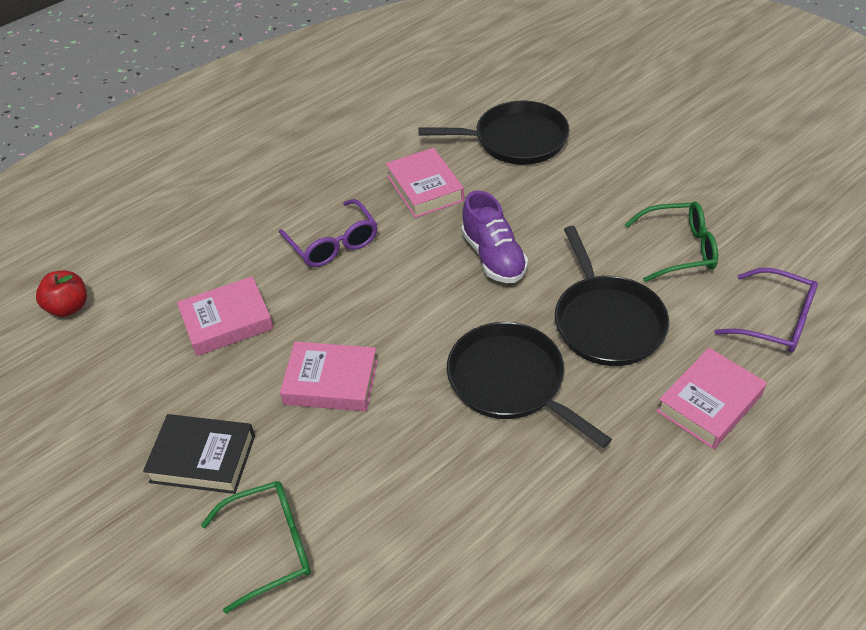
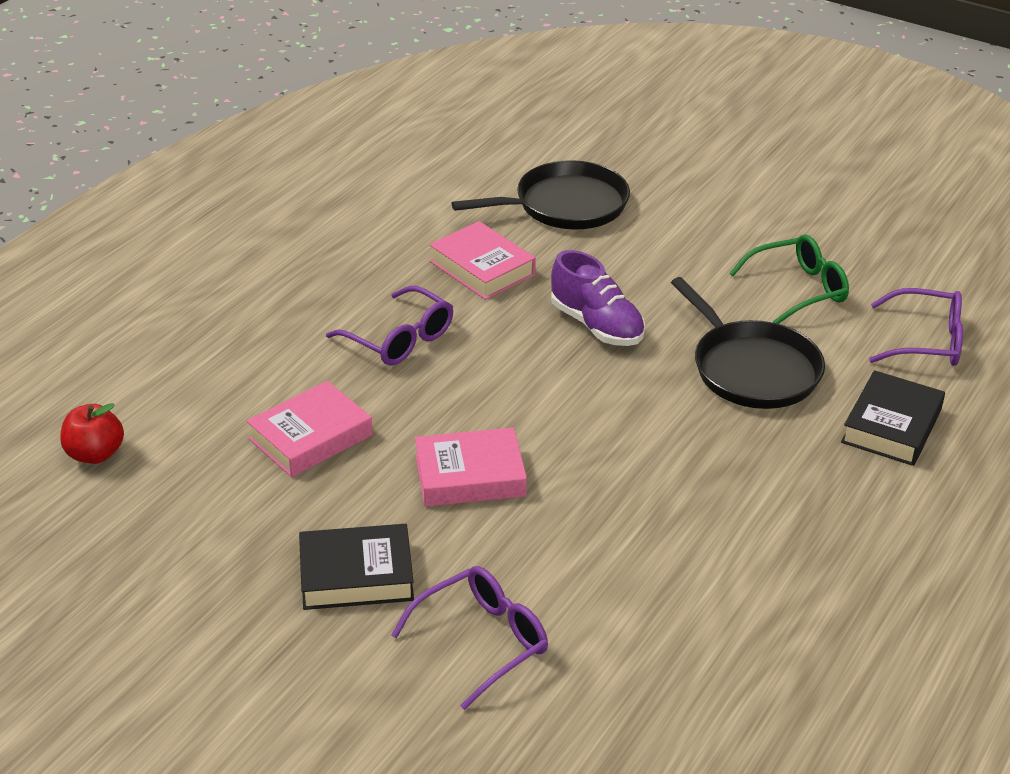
camera: 20 degrees left, 10 degrees down
(271, 546) = (483, 641): green glasses -> purple glasses
(511, 381) = (674, 441): black pan -> none
(709, 403) = (891, 426): pink book -> black book

